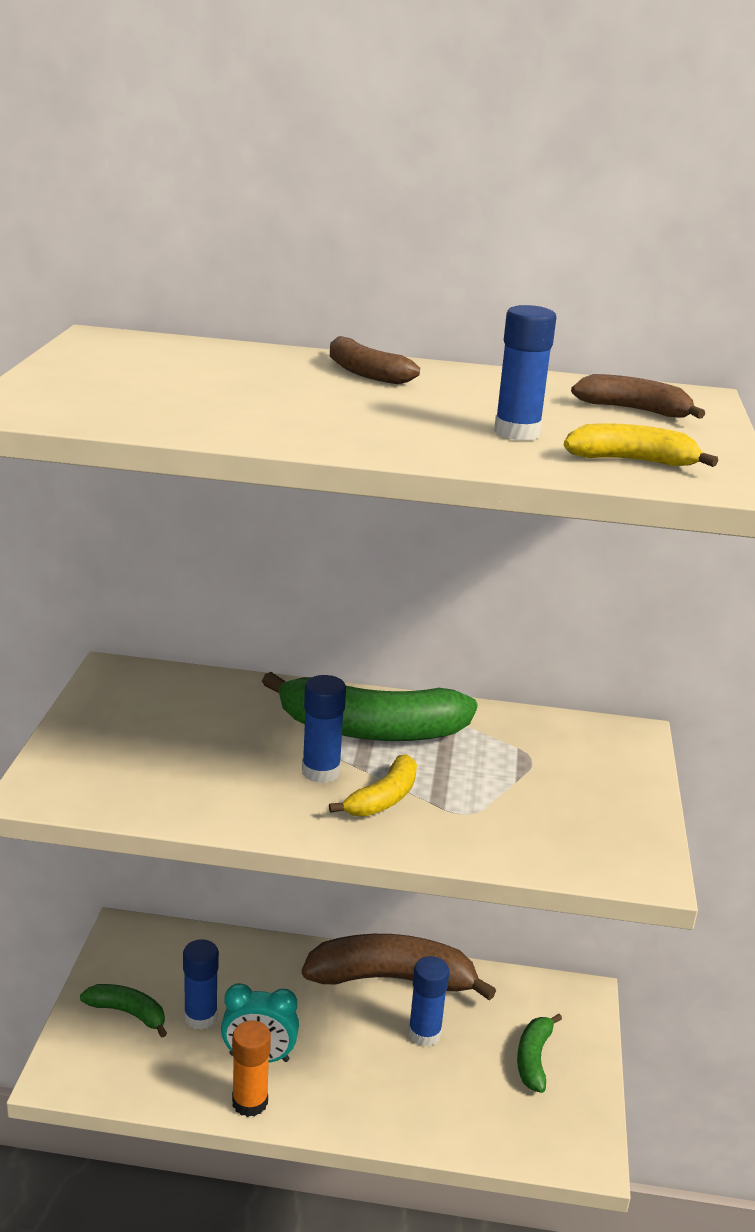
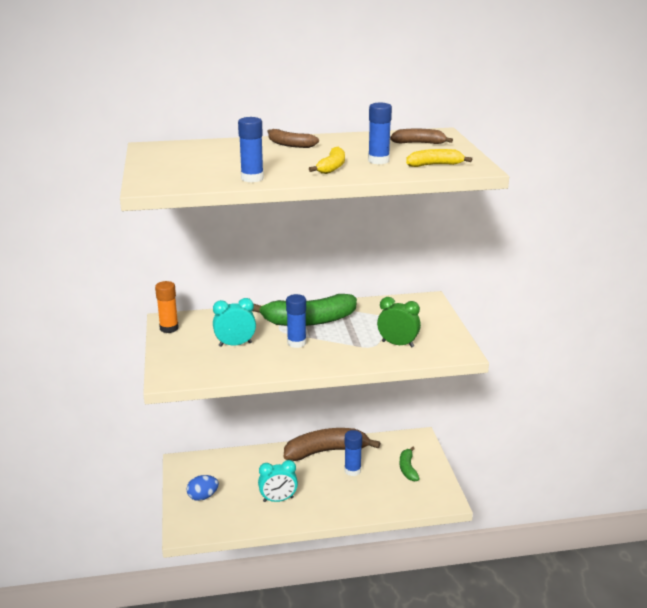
camera: 15 degrees left, 0 degrees up
(128, 1013) = (203, 497): green banana -> blue egg
(200, 1017) = (240, 490): blue glue stick -> blue glue stick (252, 178)
(204, 749) = (235, 344): none -> turquoise clock
(250, 1102) = (283, 519): orange glue stick -> orange glue stick (169, 328)
(383, 799) = (332, 348): yellow banana -> yellow banana (332, 167)
(520, 820) = (397, 344): none -> green clock

